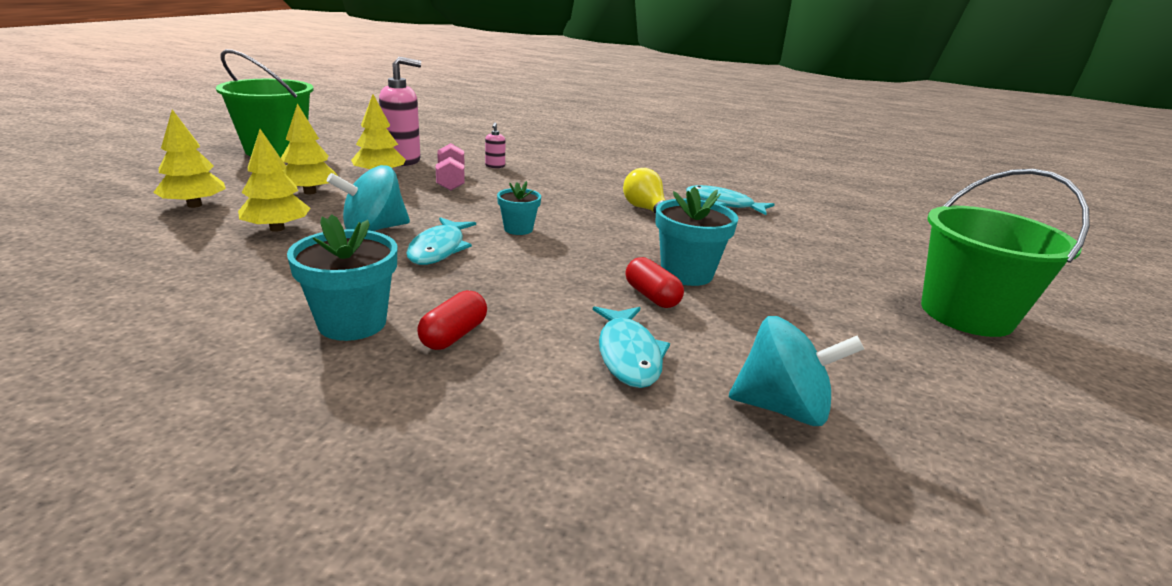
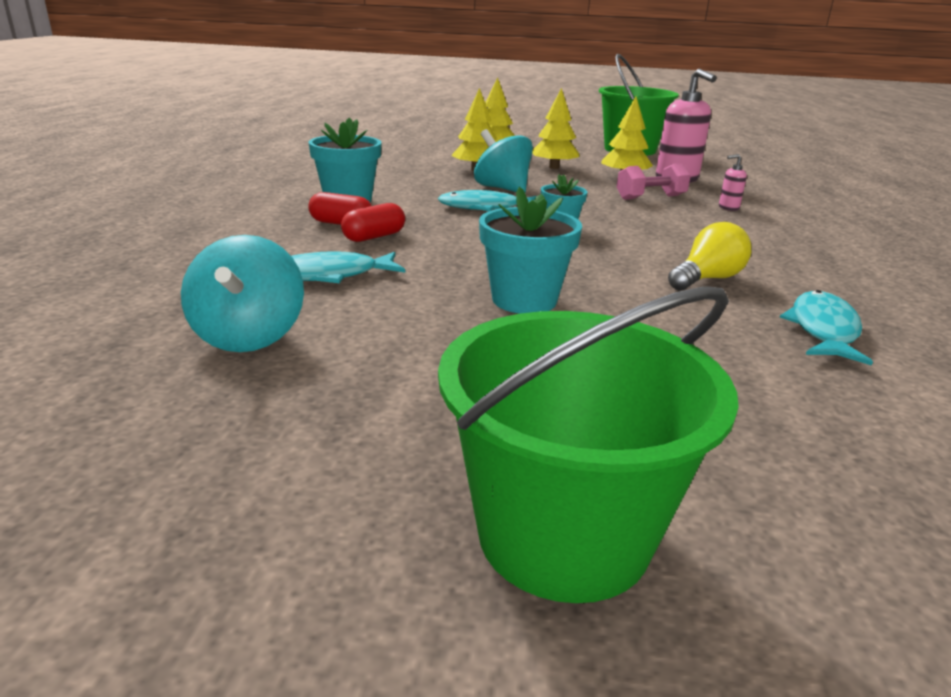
camera: 80 degrees right, 0 degrees up
(651, 296) = (451, 283): red capsule -> red capsule (374, 237)

